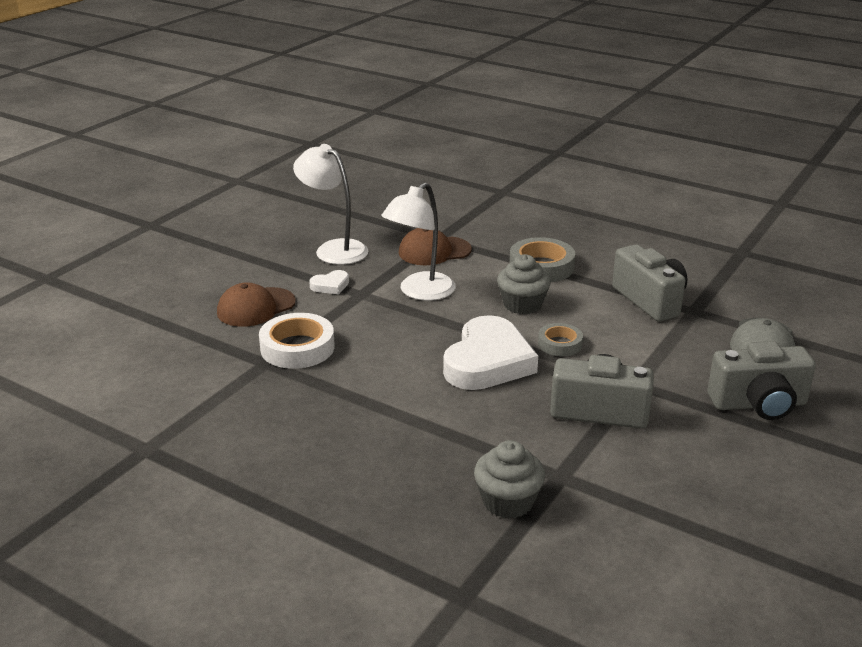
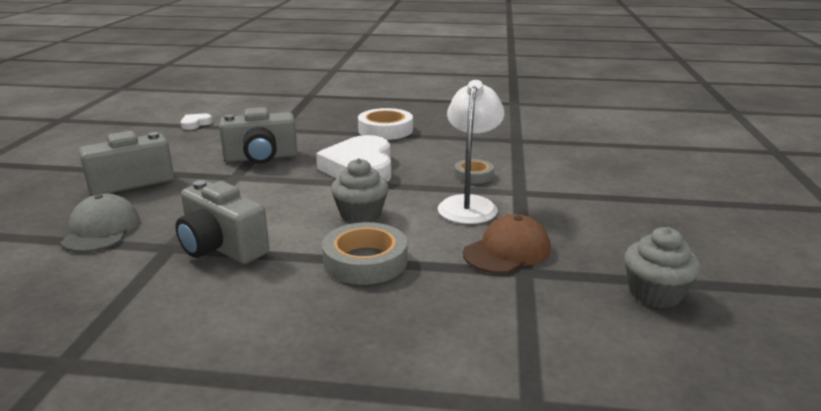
camera: 155 degrees right, 5 degrees down
(256, 307) = (584, 165): brown cap -> none
(297, 348) = (509, 150): white tape -> white tape (385, 130)
(330, 285) = (556, 192): white heart -> white heart (195, 124)
(334, 249) = (614, 227): white lamp -> none
(508, 502) = (305, 117): grey cupcake -> grey cupcake (655, 293)
(560, 344) = (307, 190): grey tape -> grey tape (473, 175)

